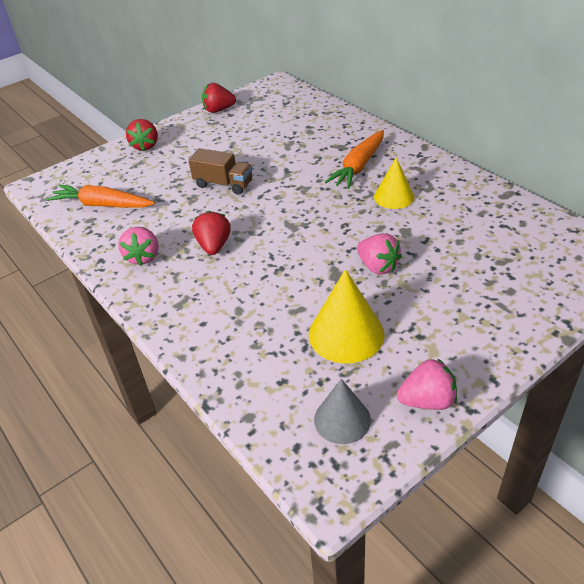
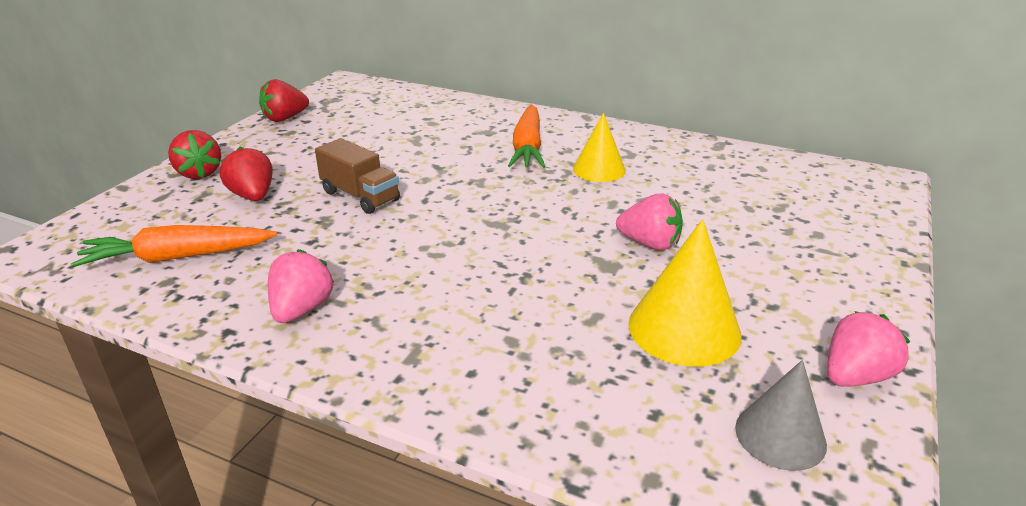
camera: 30 degrees left, 10 degrees down
(143, 257) = (302, 309): pink strawberry -> pink strawberry turned 135 degrees counterclockwise
(214, 246) = (406, 270): red strawberry -> red strawberry (253, 196)
(223, 184) = (360, 196): brown truck -> brown truck turned 45 degrees clockwise

